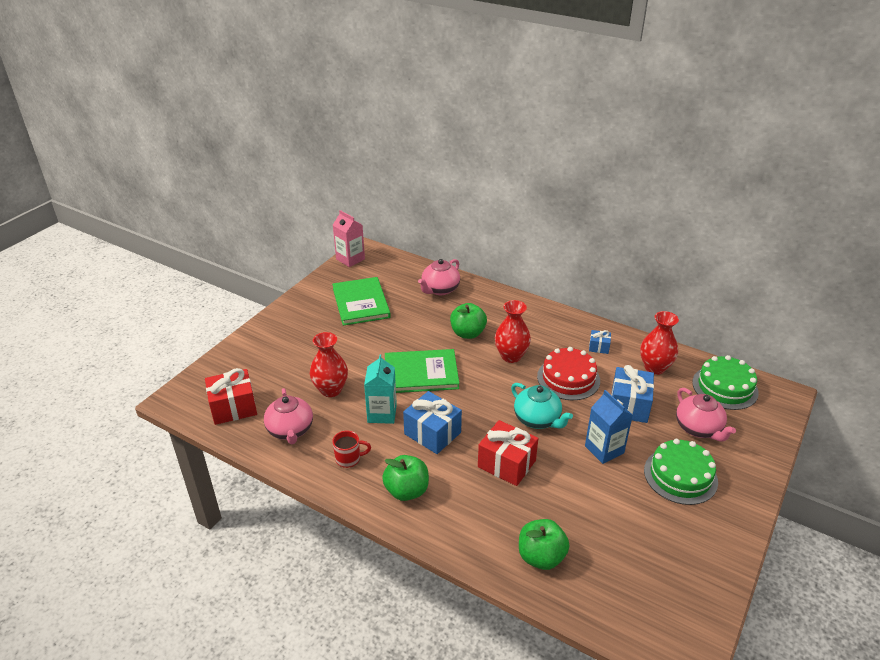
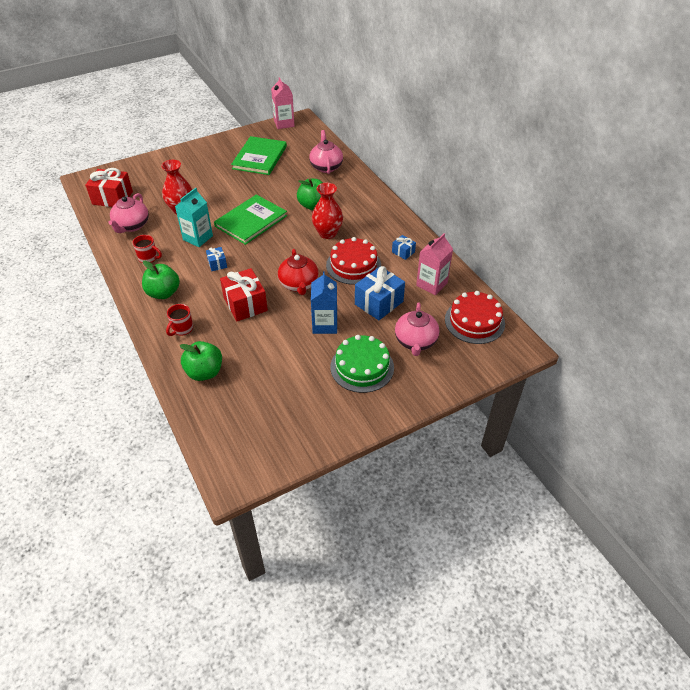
camera: 30 degrees right, 10 degrees up
(421, 373) = (251, 221): green book -> green book turned 75 degrees counterclockwise
(432, 433) = (217, 264): blue gift -> blue gift, size x0.51
(440, 289) = (326, 167): pink teapot -> pink teapot turned 105 degrees clockwise
(468, 521) = (182, 329): none -> red mug
(537, 419) = (299, 284): turquoise teapot -> red teapot
(654, 368) = (431, 284): red vase -> pink carton
(725, 387) = (474, 321): green cake -> red cake

